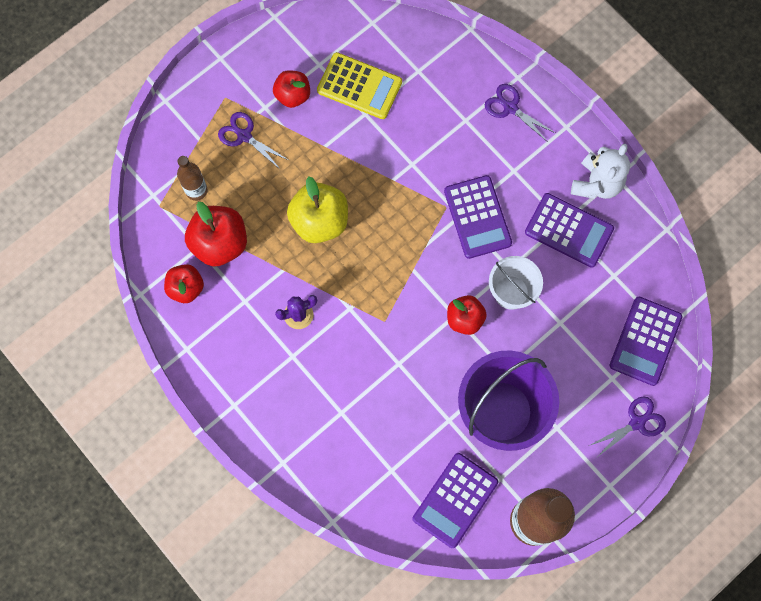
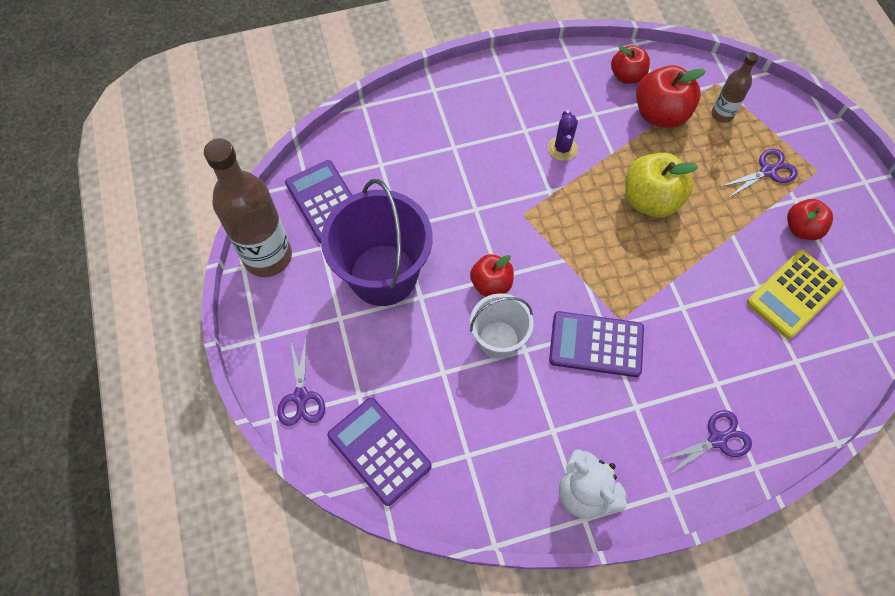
camera: 115 degrees right, 10 degrees down
(568, 230) = (541, 432): purple calculator -> none

